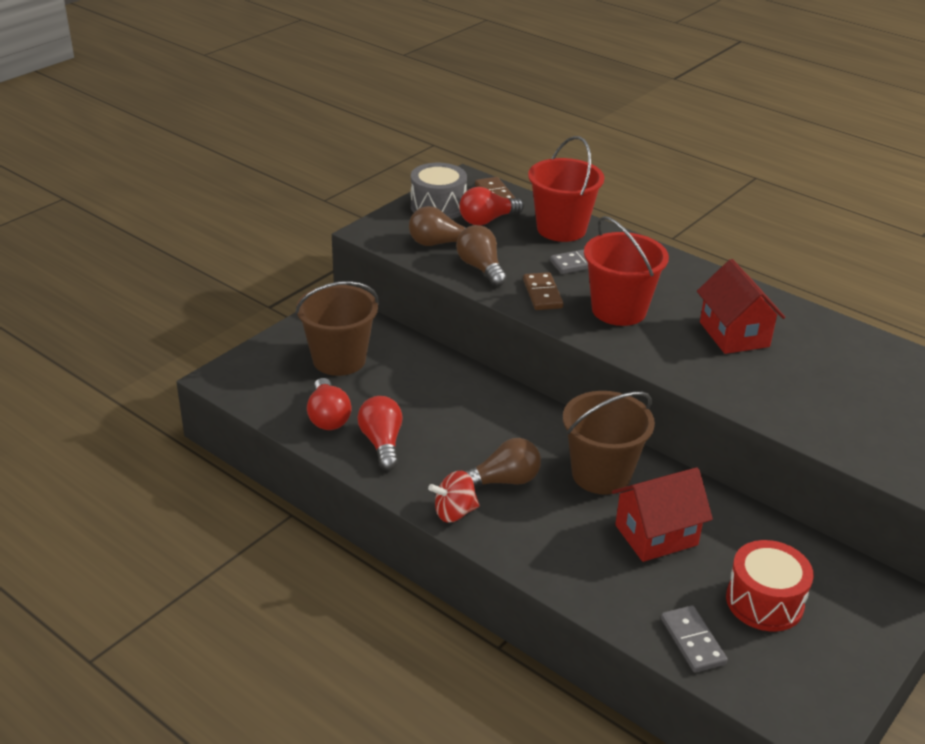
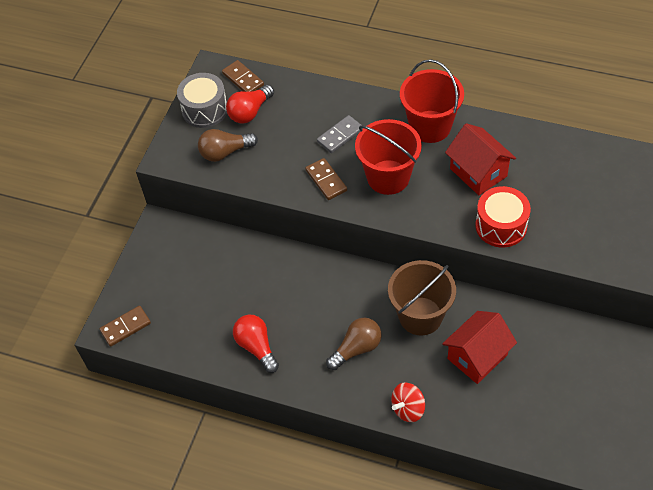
camera: 15 degrees left, 20 degrees up
(242, 382) = (125, 327): none -> brown domino
(328, 417) = (206, 337): red light bulb -> none
(339, 359) = (186, 276): brown bucket -> none
(454, 512) = (335, 391): red spinning top -> red spinning top (408, 409)
(481, 268) = (268, 169): brown light bulb -> none
(561, 229) = (310, 101): red bucket -> red bucket (430, 126)
(693, 641) = (532, 437): grey domino -> none
(764, 601) = (565, 386): red drum -> red drum (501, 226)

